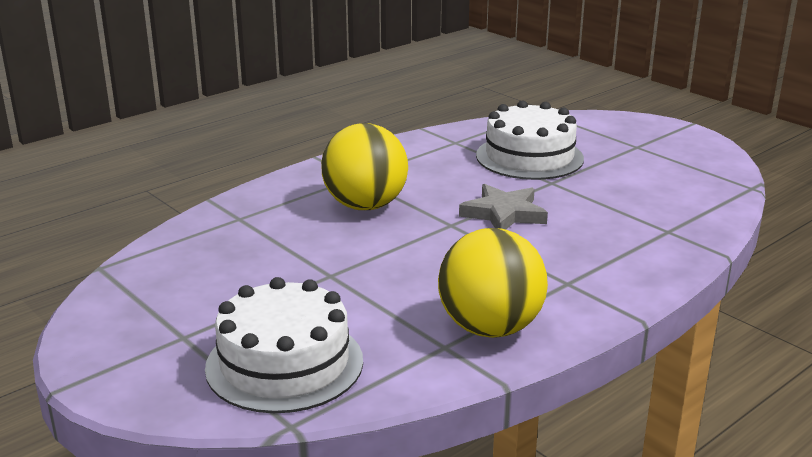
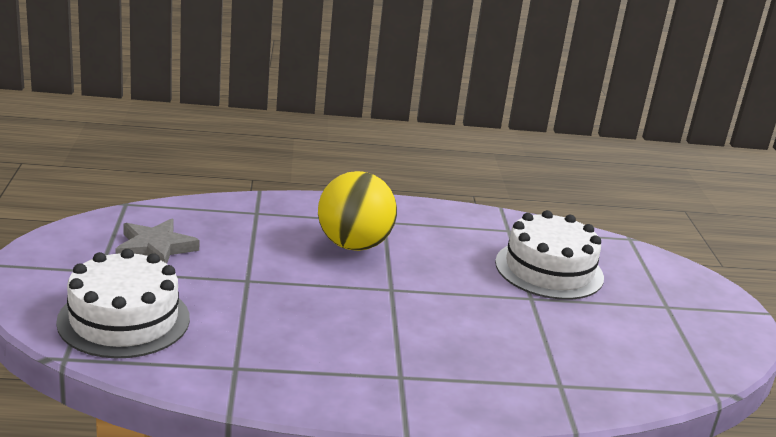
camera: 35 degrees right, 0 degrees up
(490, 328) = (286, 374): yellow ball -> none
(503, 214) = (445, 301): grey star -> grey star (155, 248)

